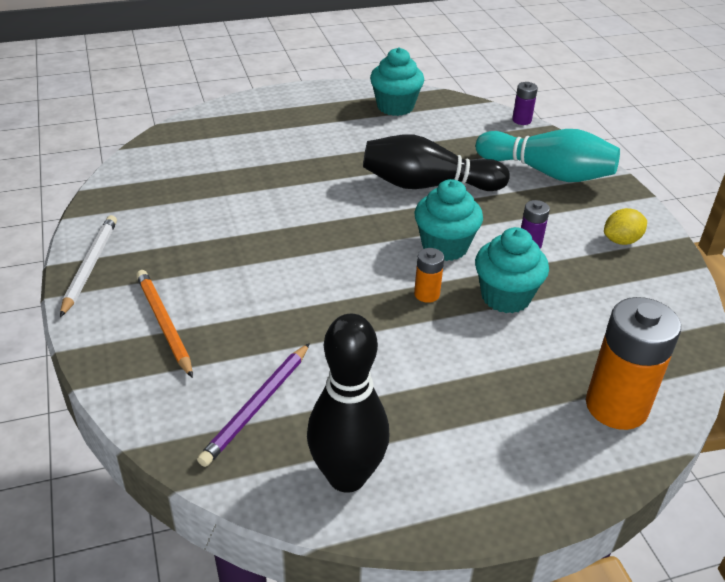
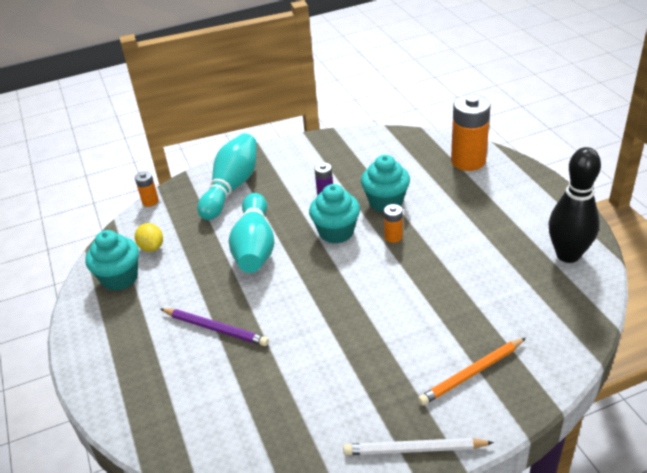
camera: 90 degrees left, 0 degrees up
(257, 406) = (532, 303): purple pencil -> purple pencil (215, 329)
(428, 185) = (255, 247): black bowling pin -> turquoise bowling pin
(521, 120) = (150, 201): purple battery -> orange battery
(621, 240) = (313, 156): yellow lemon -> yellow lemon (152, 247)

